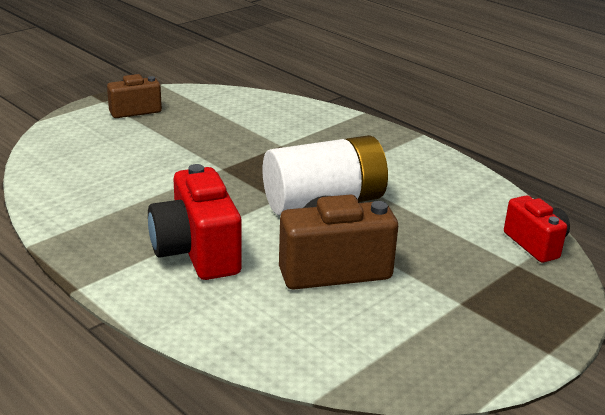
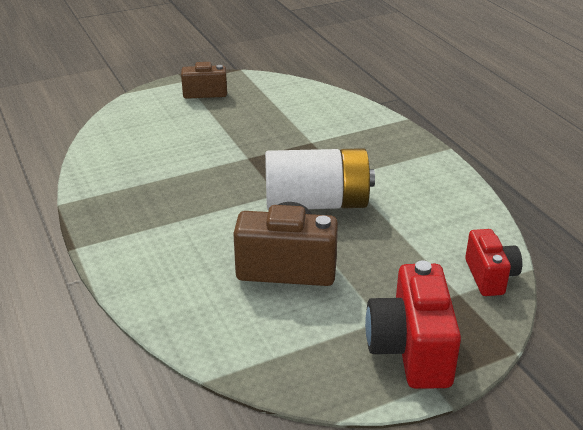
camera: 20 degrees right, 5 degrees up
(197, 252) = (183, 232): red camera -> red camera (411, 350)

